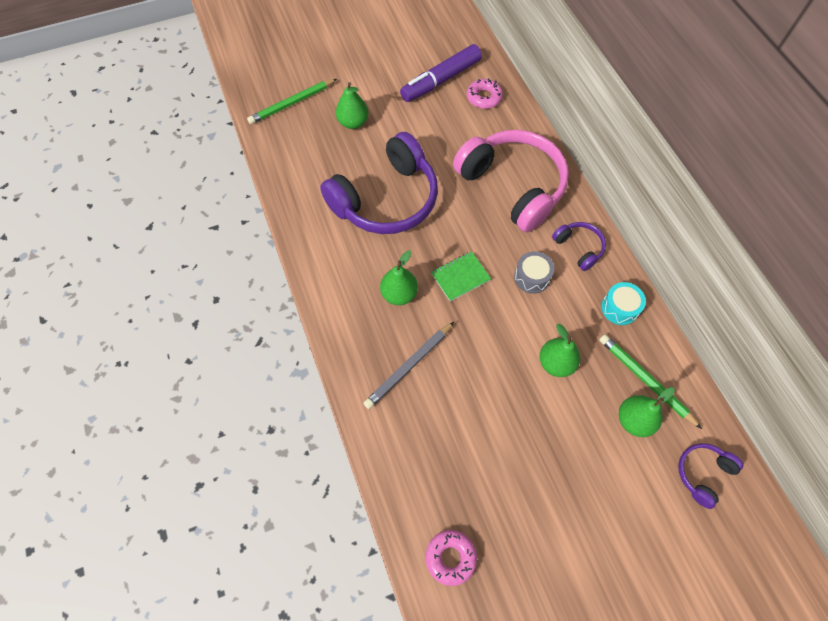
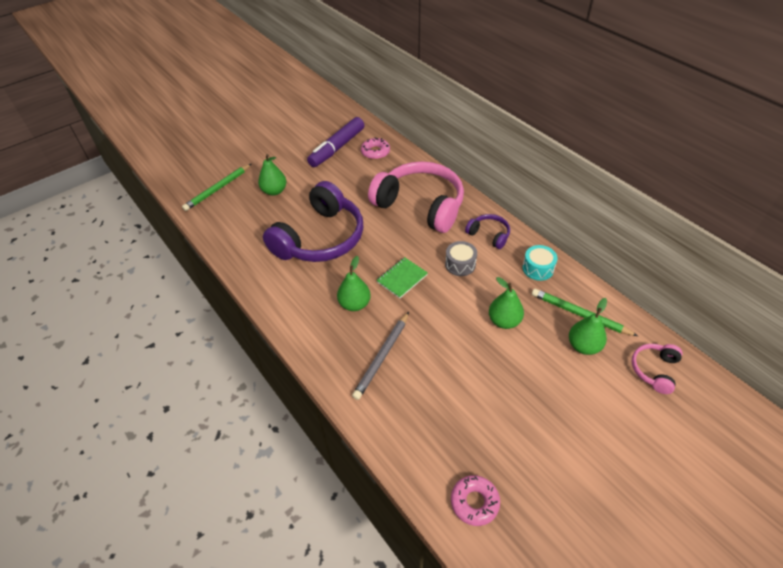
camera: 15 degrees left, 15 degrees down
(703, 474) = (654, 370): purple headphones -> pink headphones

